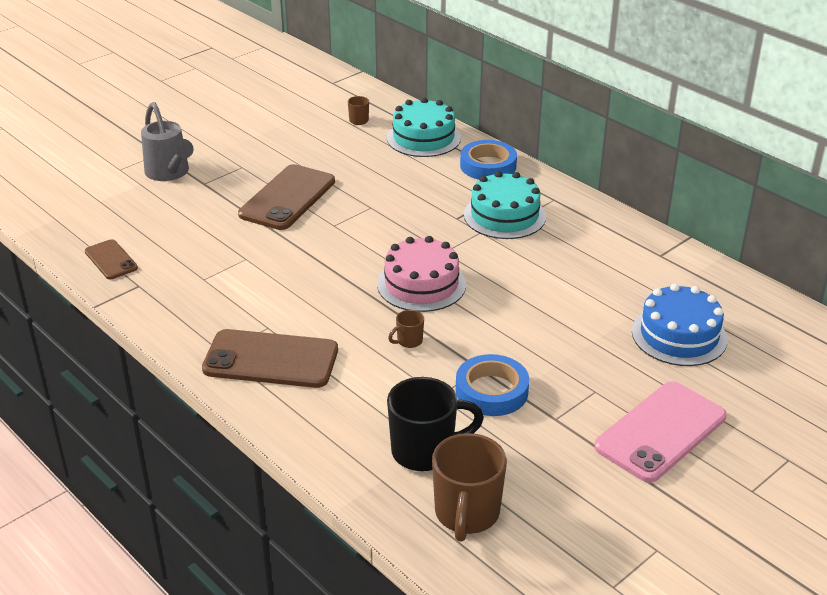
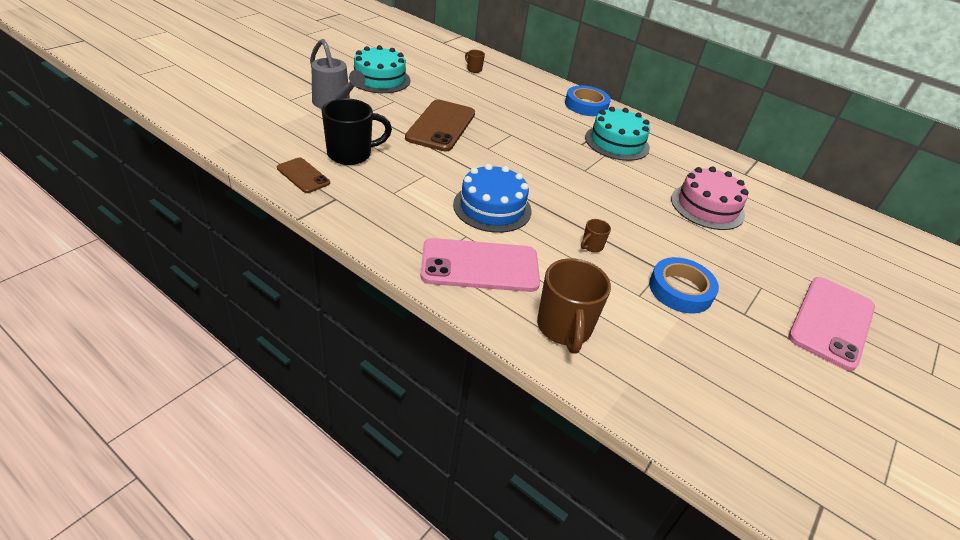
camera: 15 degrees left, 5 degrees up
(271, 360) = (480, 266): brown phone -> pink phone
(421, 284) = (579, 197): pink cake -> pink cake (707, 207)
(423, 138) = (529, 84): turquoise cake -> turquoise cake (380, 79)
(425, 451) = (653, 351): black mug -> black mug (351, 154)
(466, 514) = (720, 415): brown mug -> brown mug (564, 328)
(679, 335) = (795, 237): blue cake -> blue cake (492, 207)

